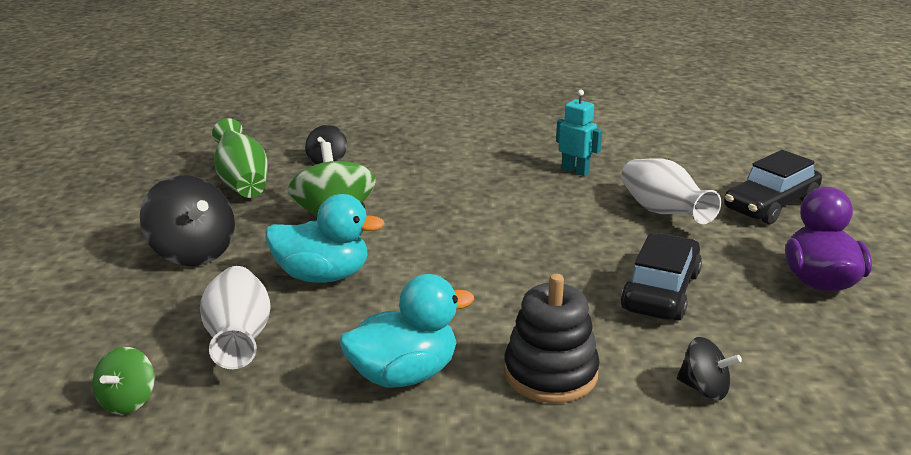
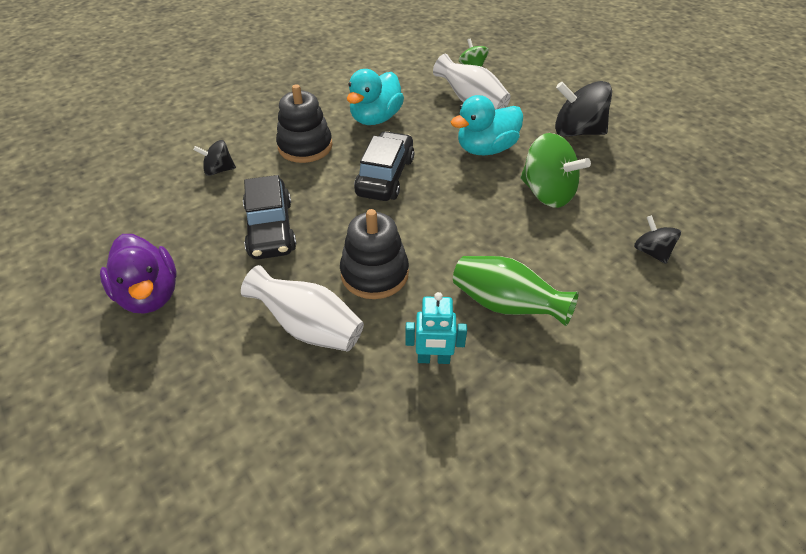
camera: 145 degrees right, 20 degrees up
(242, 182) = (660, 195): green vase -> green vase (505, 305)
(576, 223) = (374, 273): none -> black stacking toy
(770, 205) = (204, 400): black car -> black car (385, 176)

